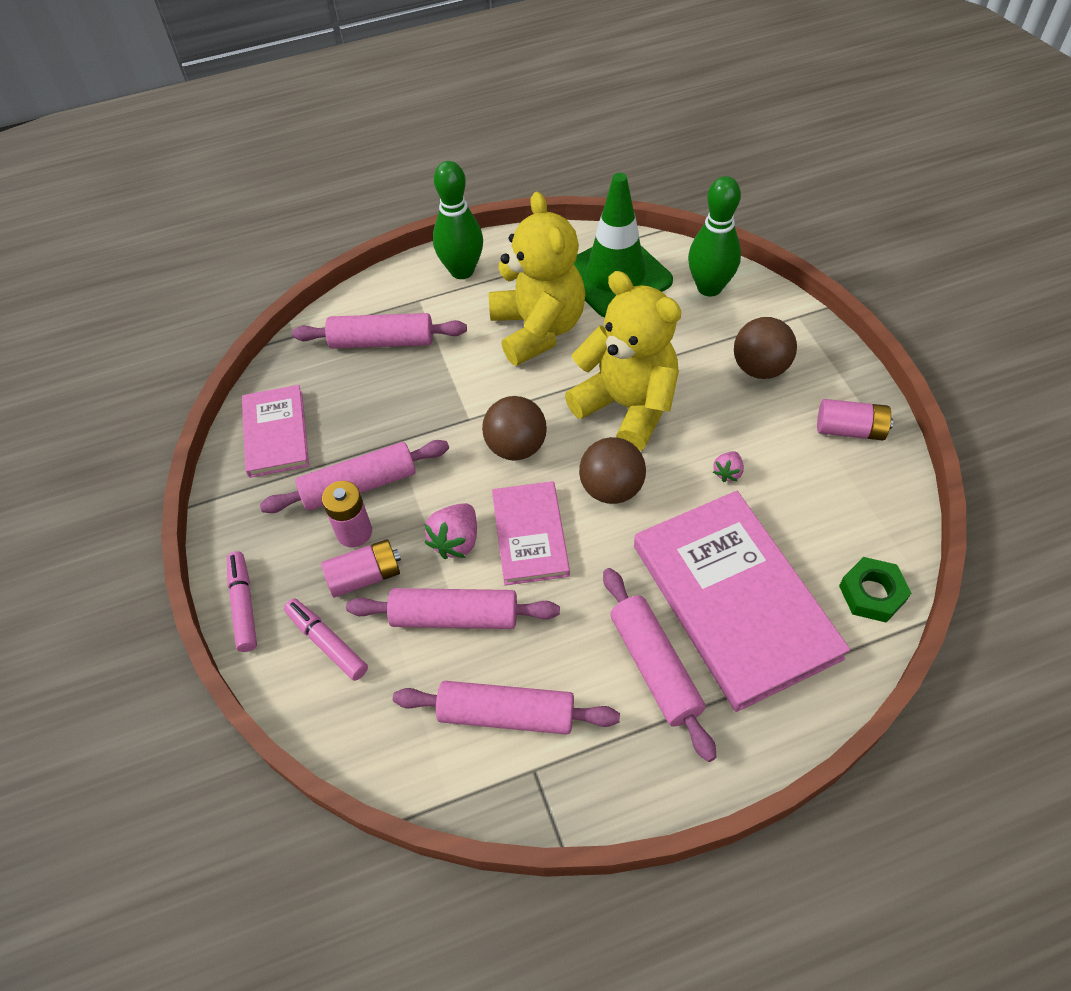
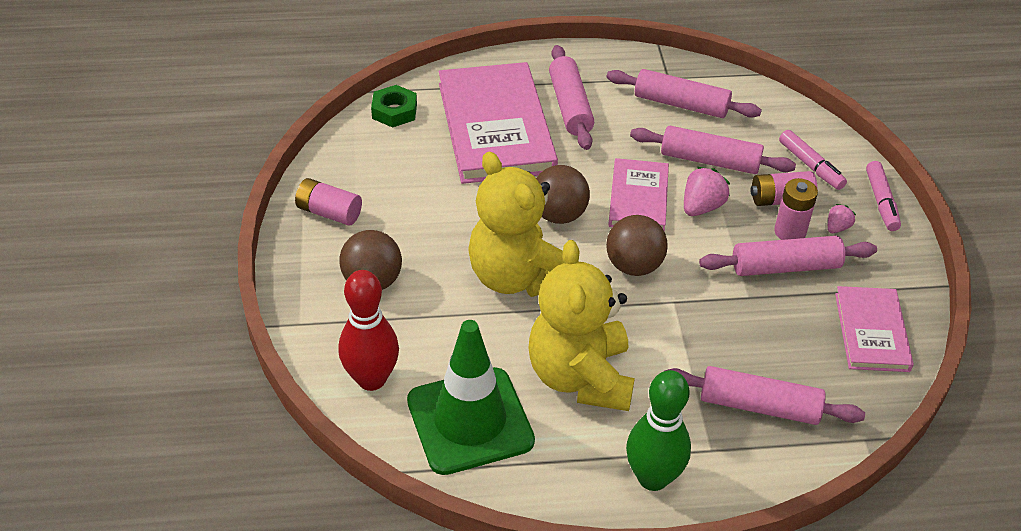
camera: 170 degrees left, 10 degrees down
(709, 287) = (371, 379): green bowling pin -> red bowling pin
(727, 473) = (454, 205): pink strawberry -> pink strawberry (837, 228)

